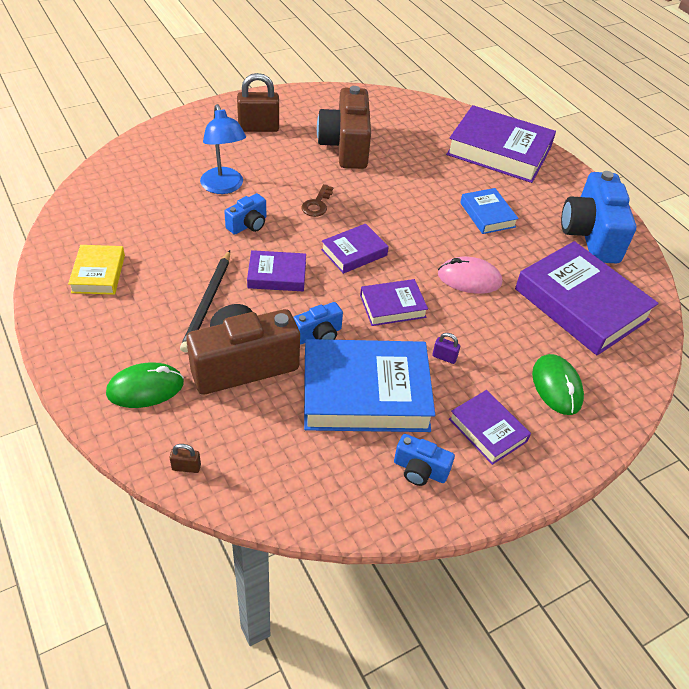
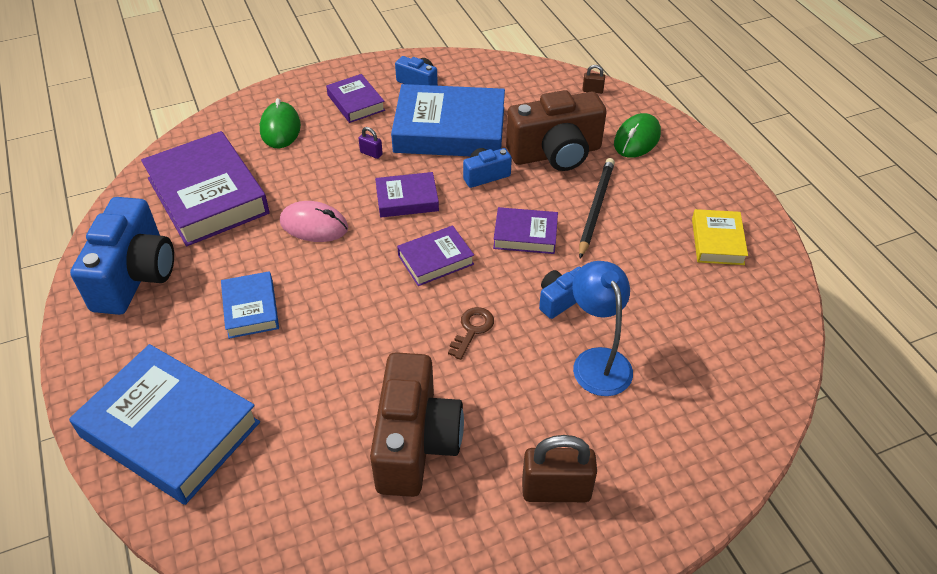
camera: 170 degrees left, 0 degrees up
(145, 388) = (637, 139): green mouse -> green mouse turned 45 degrees counterclockwise
(499, 151) = (170, 429): purple book -> blue book

